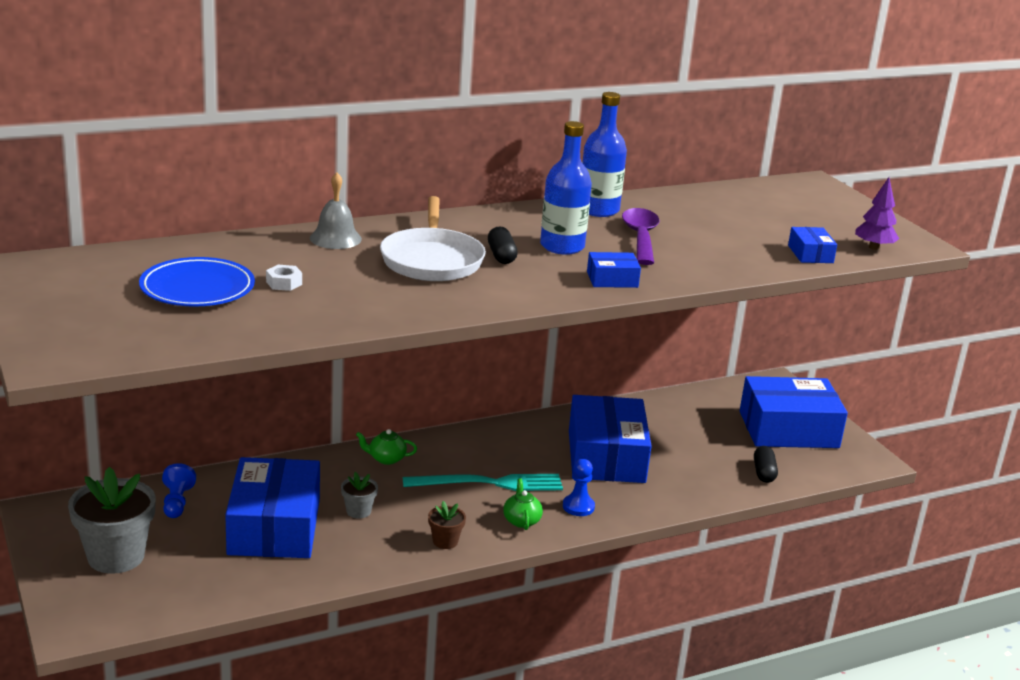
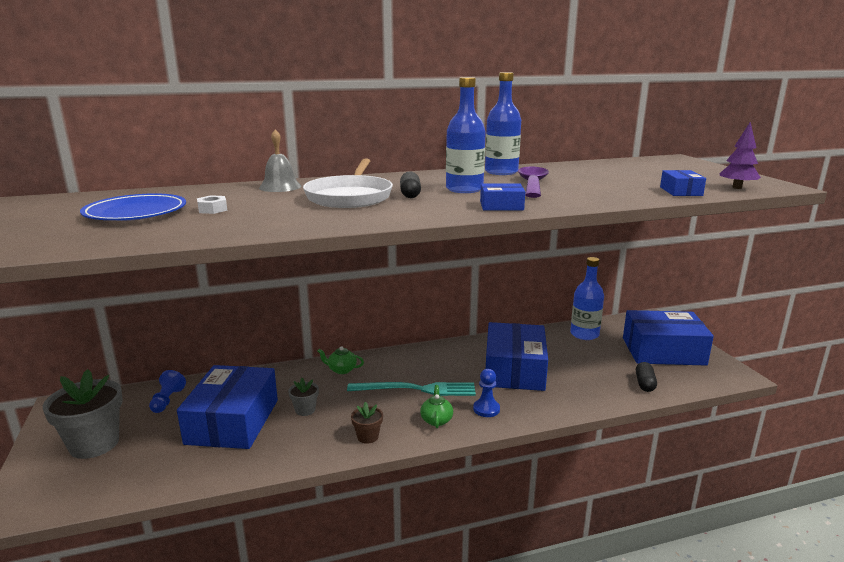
camera: 10 degrees right, 5 degrees down
(691, 406) = (584, 334): none -> blue bottle

